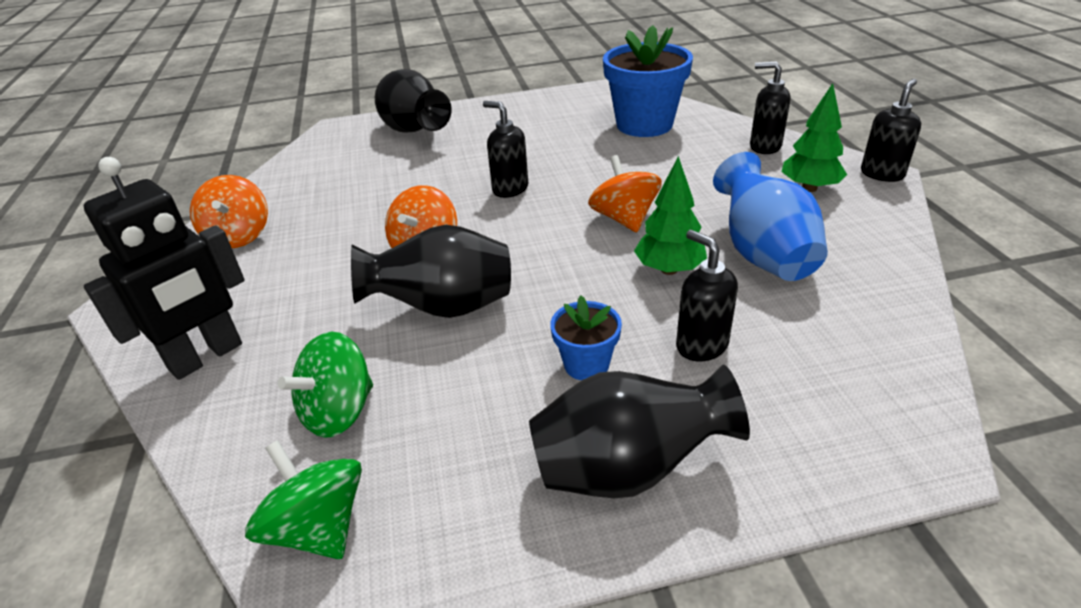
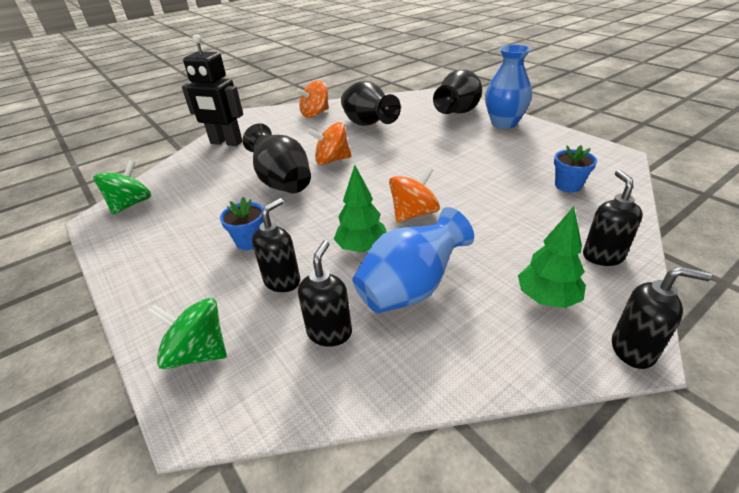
camera: 65 degrees right, 0 degrees up
(339, 412) = (198, 184): green spinning top -> green spinning top (198, 352)
(481, 114) = (504, 123): none -> blue vase
(510, 189) = (416, 163): black soap dispenser -> black soap dispenser (329, 332)
(627, 469) = (169, 277): black vase -> black vase (368, 125)
(644, 124) = (568, 185): blue flower pot -> blue flower pot, size x0.50

